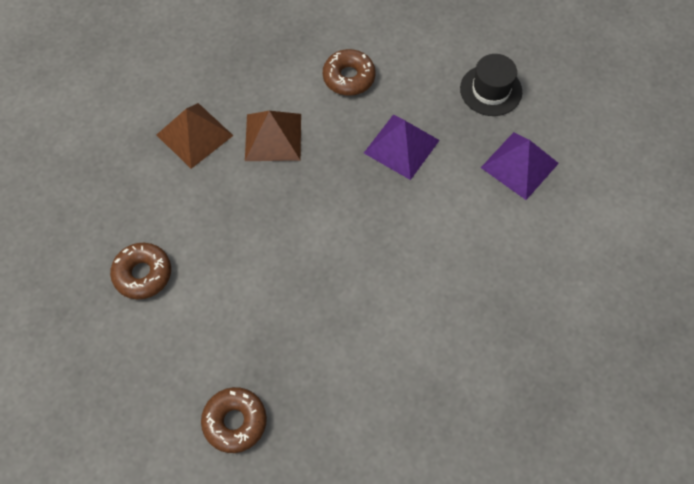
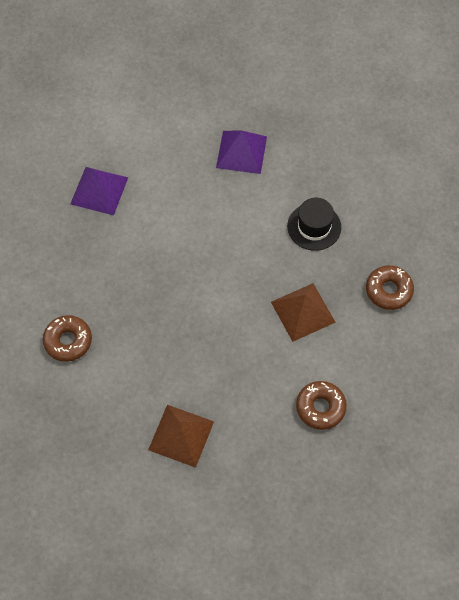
camera: 115 degrees left, 0 degrees up
(273, 137) = (154, 373): brown pyramid -> brown pyramid (303, 312)
(401, 146) = (119, 275): purple pyramid -> purple pyramid (241, 152)
(490, 90) = (36, 232): black hat -> black hat (314, 227)

